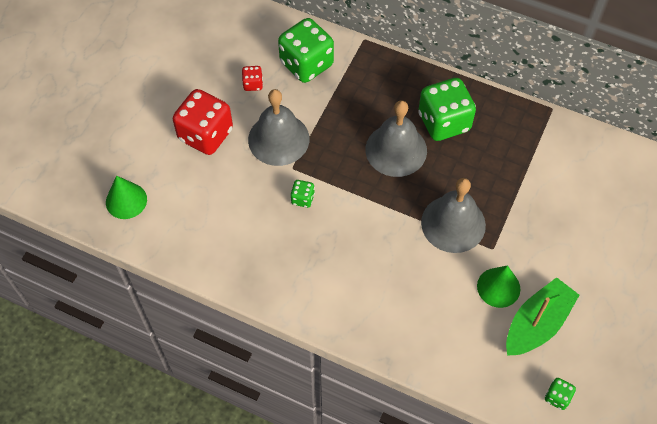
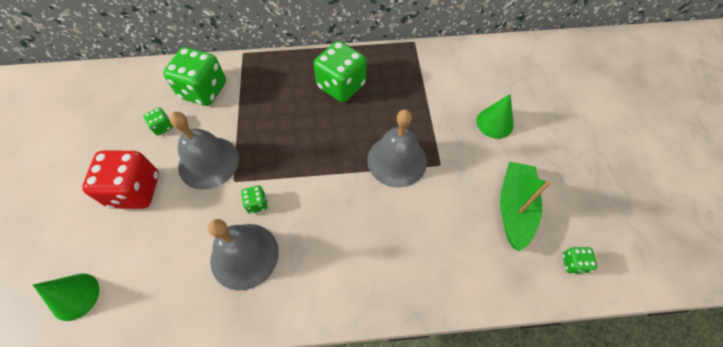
camera: 30 degrees left, 0 degrees up
(253, 84) = (162, 127): red dice -> green dice
(396, 150) = (316, 124): grey bell -> grey bell (244, 255)
(498, 287) = (465, 194): green cone -> green cone (494, 123)

